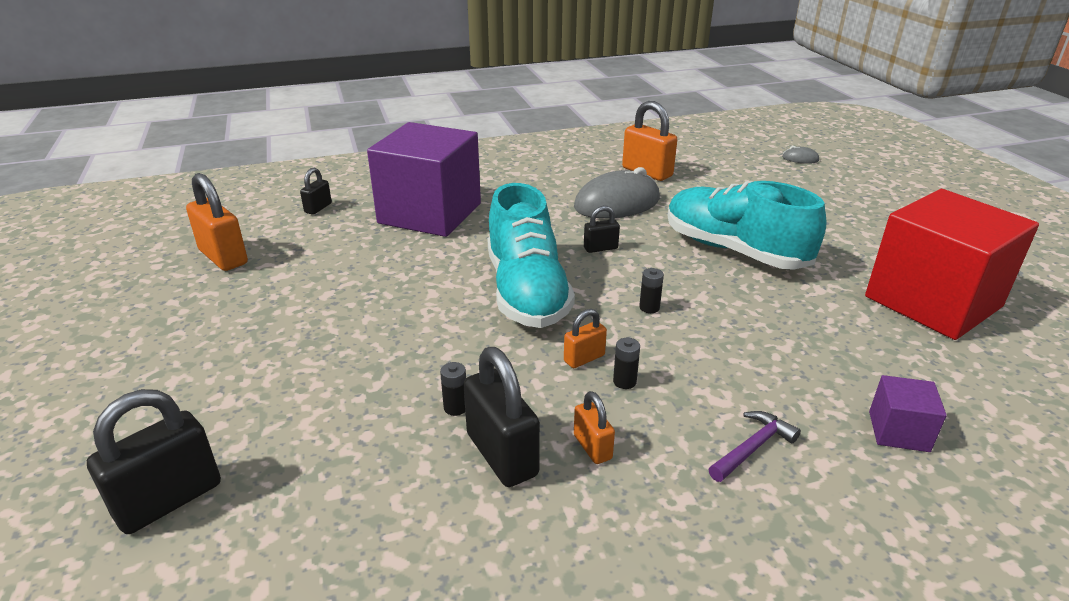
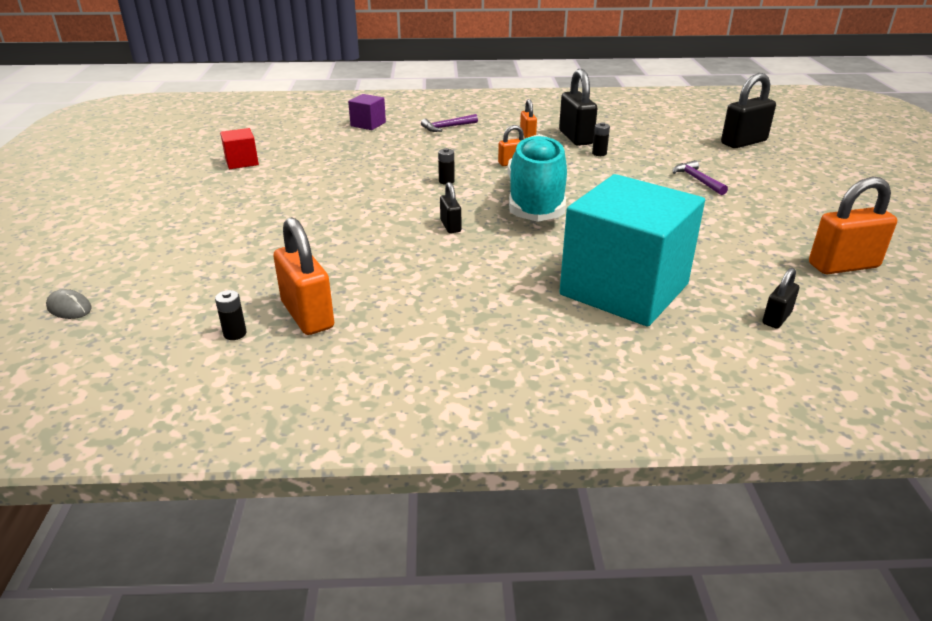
camera: 165 degrees left, 0 degrees up
(223, 257) = (843, 266): orange padlock -> orange padlock turned 75 degrees counterclockwise
(313, 363) = (697, 180): none -> purple hammer
(430, 213) = (624, 289): purple cube -> turquoise cube
(600, 248) = (450, 226): black padlock -> black padlock turned 75 degrees clockwise
(617, 203) = (392, 272): grey mouse -> none
(624, 381) = (494, 152): black battery -> black battery (235, 334)
(734, 250) = (331, 209): turquoise shoe -> none
(932, 302) = (242, 162): red cube -> red cube, size x0.41

